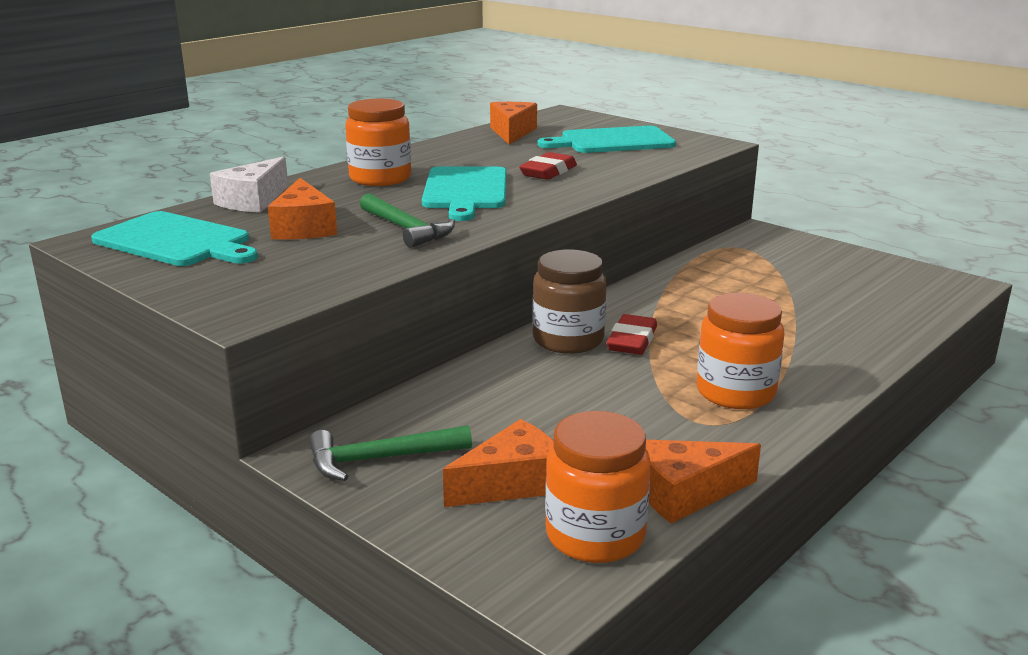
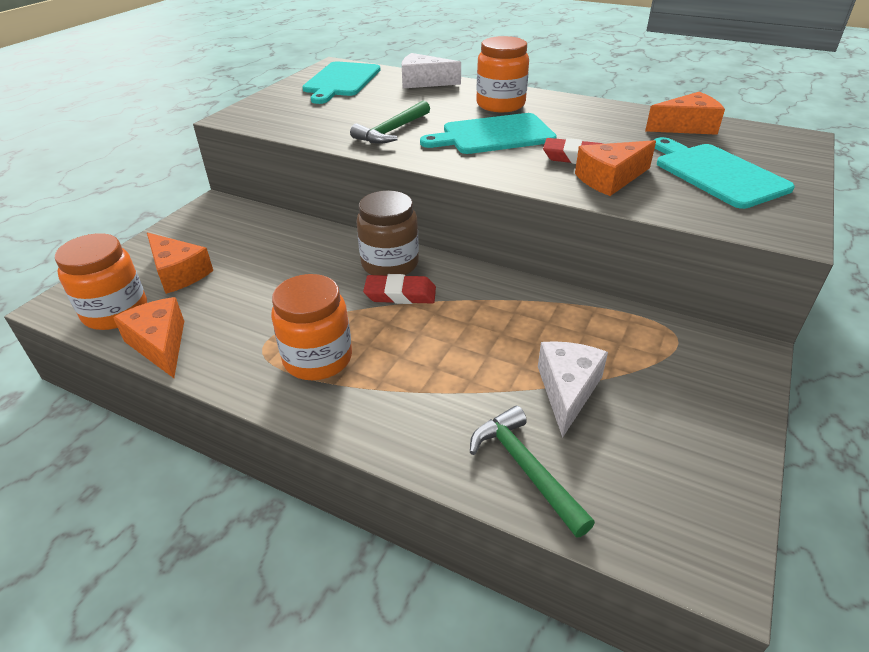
camera: 75 degrees right, 15 degrees up
(304, 227) = (380, 104): orange cheese -> orange cheese (610, 179)
(381, 459) = (208, 226): green hammer -> green hammer (525, 468)
(797, 293) = (567, 390): none -> white cheese

